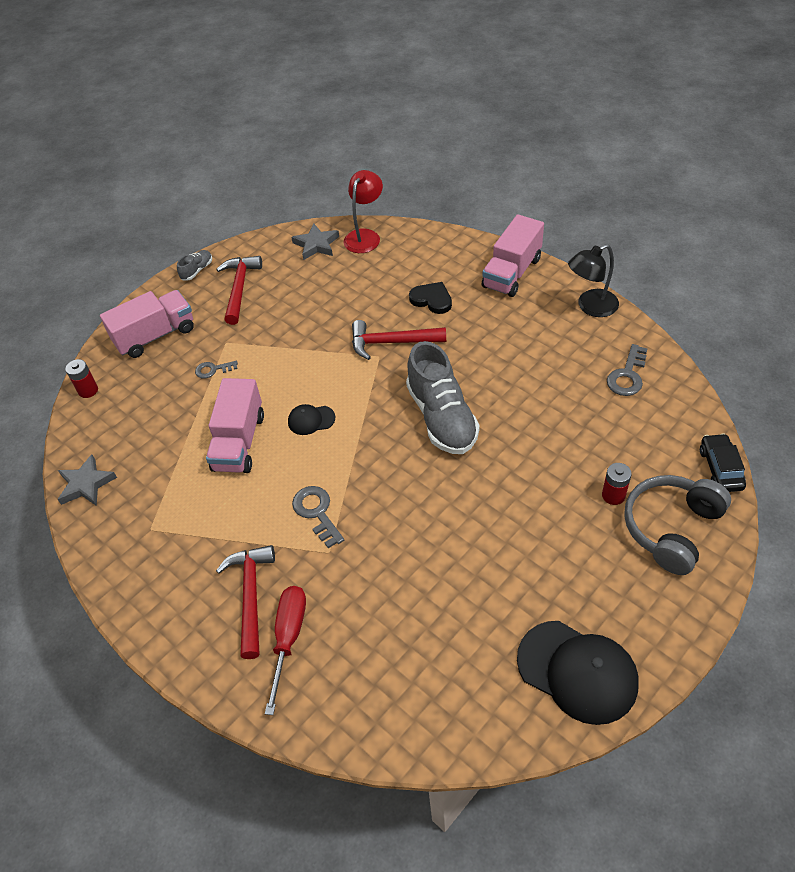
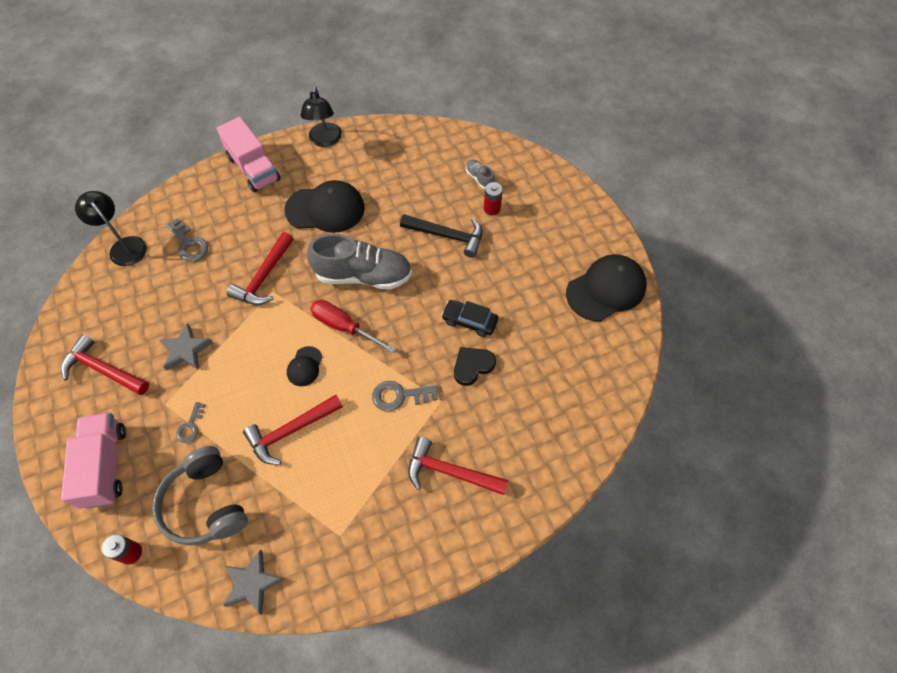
camera: 70 degrees left, 10 degrees up
(197, 270) = (45, 400): grey shoe -> grey shoe (479, 178)
(239, 442) = (291, 431): pink truck -> red hammer
(288, 638) = (500, 456): red screwdriver -> red screwdriver (344, 327)
(316, 245) = (101, 287): grey star -> grey star (186, 350)
(365, 236) = (124, 246): red lamp -> black lamp
(432, 299) = (239, 231): black heart -> black heart (472, 366)
(503, 349) = (325, 209): none -> black cap
(542, 468) = (447, 236): none -> black hammer
(627, 375) = (401, 152): grey key -> grey key (189, 244)
(671, 528) = (532, 192): grey headphones -> grey headphones (205, 504)
(720, 468) = (504, 146): black car -> black car (469, 321)

